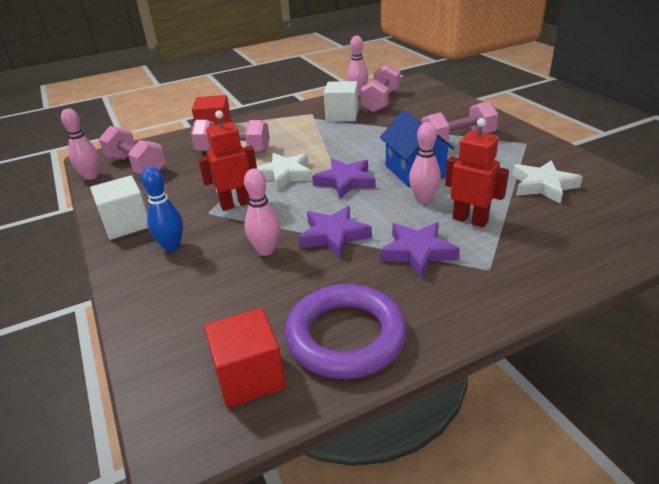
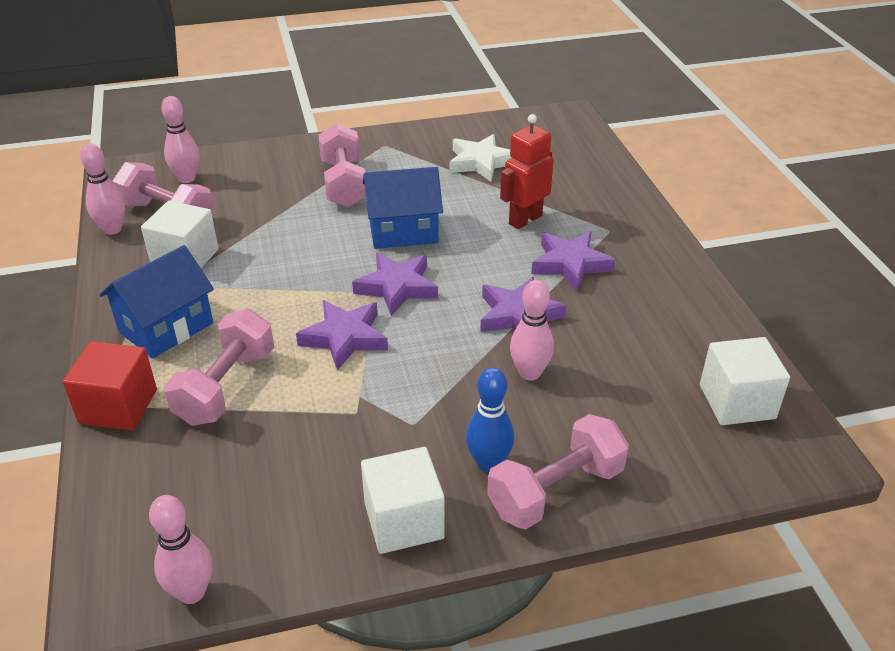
camera: 80 degrees left, 5 degrees up
(136, 166) = (192, 520): pink dumbbell -> pink dumbbell (556, 491)
(236, 204) = (404, 393): red robot -> none
(249, 376) = (737, 402): red cube -> white cube
(278, 126) = (166, 327): none -> blue house
(285, 175) = (345, 338): white star -> purple star
(345, 336) = (689, 332): purple ring -> none
(423, 199) = (471, 239): pink bowling pin -> pink bowling pin (187, 178)

